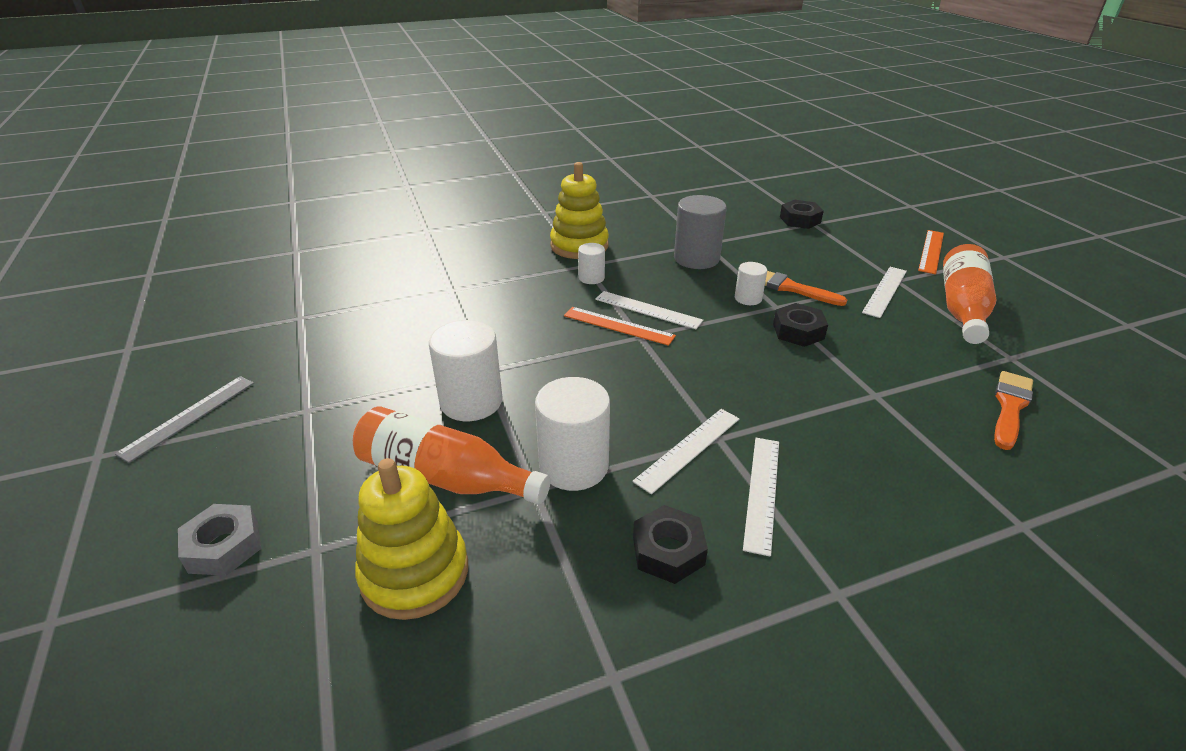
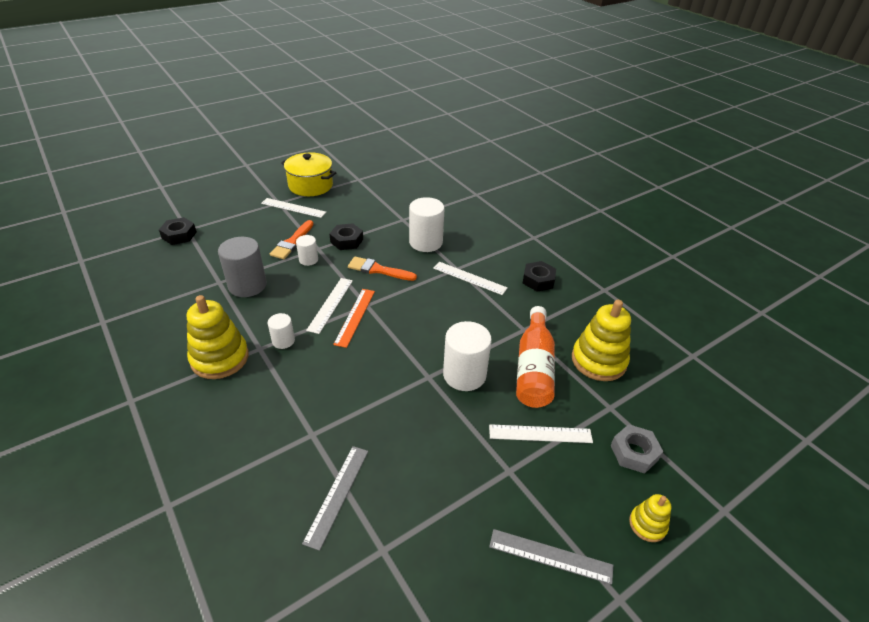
camera: 105 degrees left, 5 degrees up
(130, 515) = (647, 524): none -> yellow stacking toy
(373, 299) = (337, 495): none -> grey ruler
(574, 466) = (501, 317): white cylinder -> white cylinder (426, 242)
(761, 492) = (489, 255): white ruler -> white ruler (540, 434)
(931, 251) = (238, 187): orange ruler -> none
(962, 308) = (310, 185): orange bottle -> yellow pot
(1010, 407) = (400, 185): orange brush -> orange brush (378, 270)

